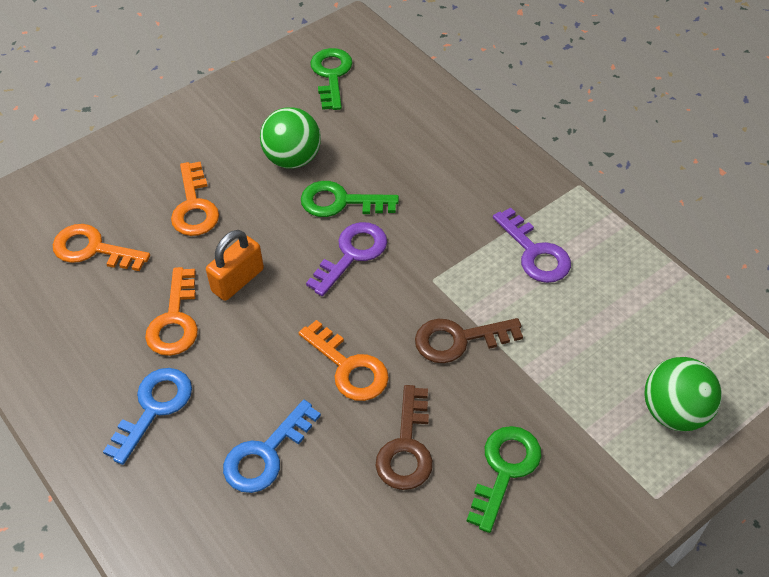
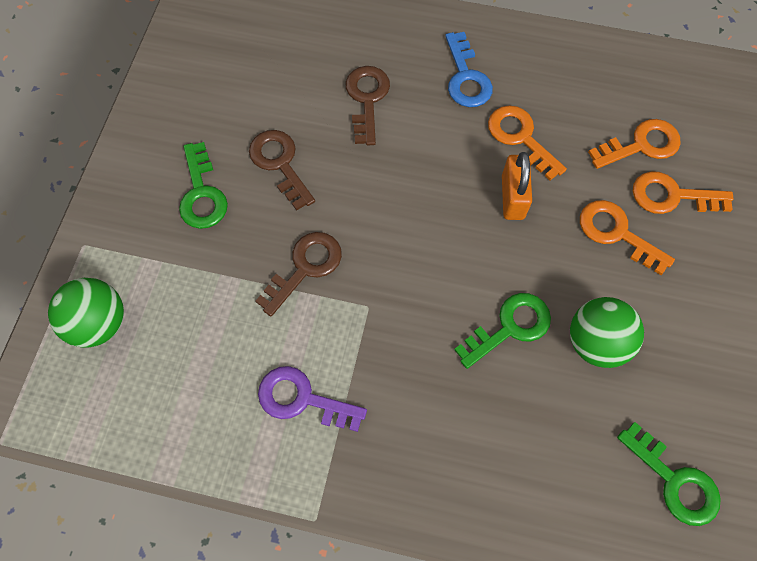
camera: 140 degrees right, 15 degrees up
(265, 455) = (367, 99): blue key -> brown key
(349, 368) = (366, 190): orange key -> orange key (671, 196)
(352, 254) = (451, 283): purple key -> none

